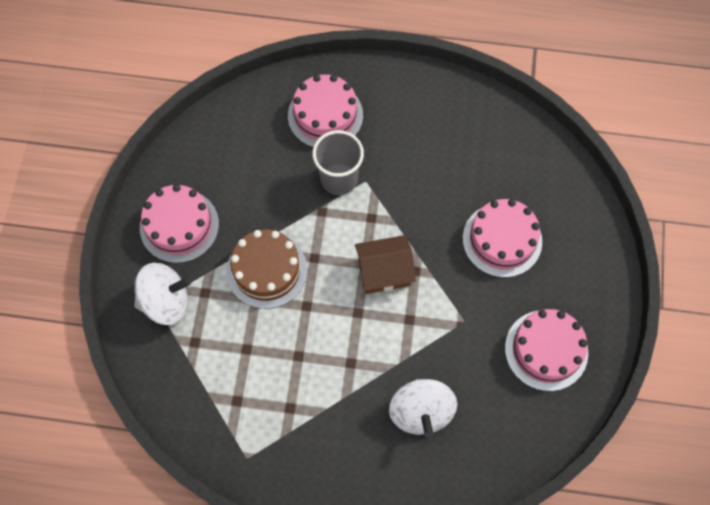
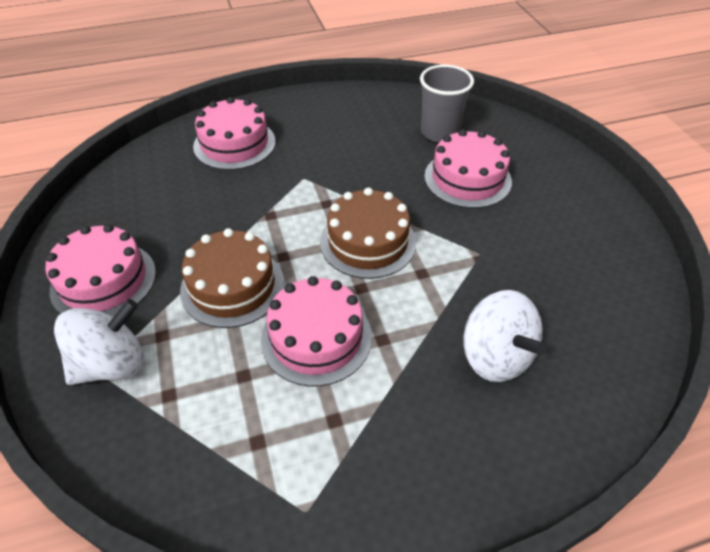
camera: 25 degrees left, 20 degrees down
(339, 179) = (274, 184): grey cup -> grey cup (439, 132)
(384, 272) = (368, 242): brown house -> brown cake
(546, 350) = (579, 248): pink cake -> pink cake (316, 338)

